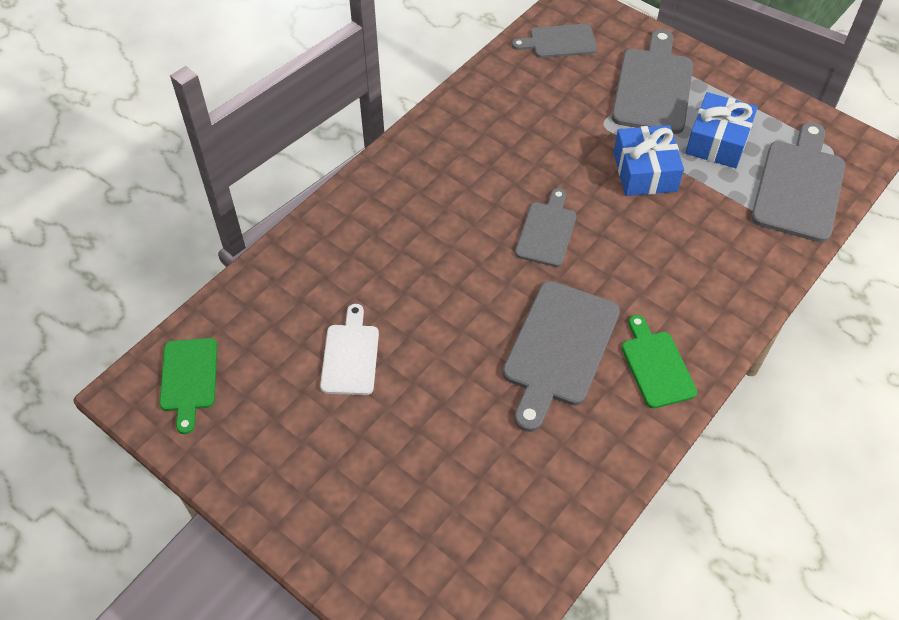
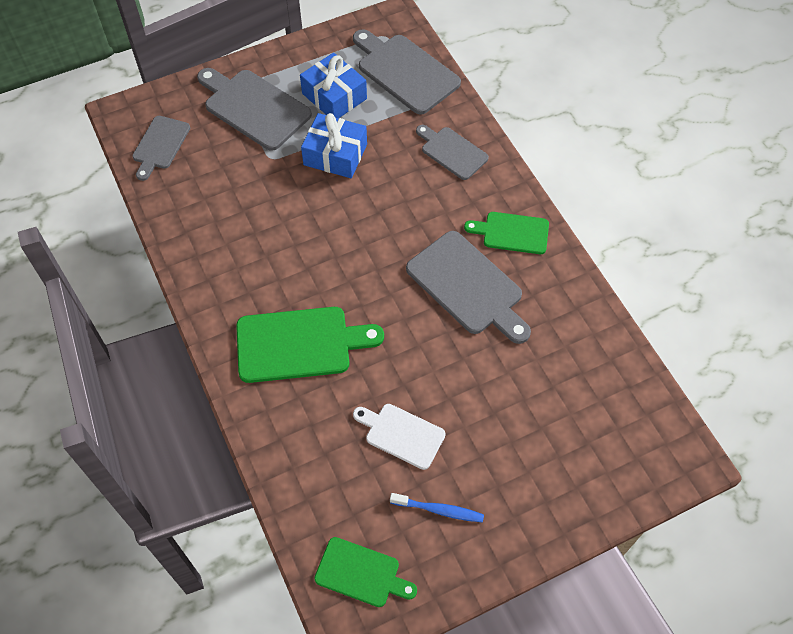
camera: 65 degrees left, 5 degrees up
(282, 420) = (439, 510): none -> blue toothbrush
(406, 233) = (299, 344): none -> green cutting board
(547, 231) = (355, 245): grey cutting board -> grey cutting board (452, 152)

